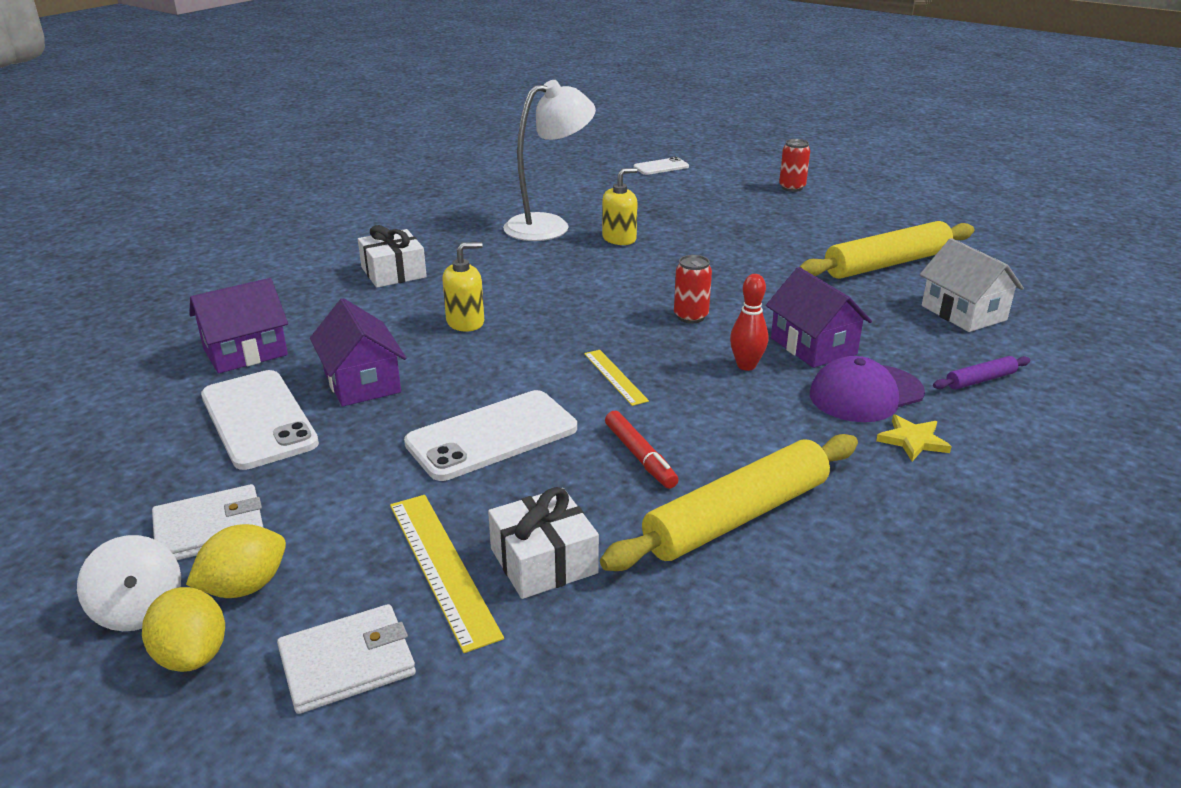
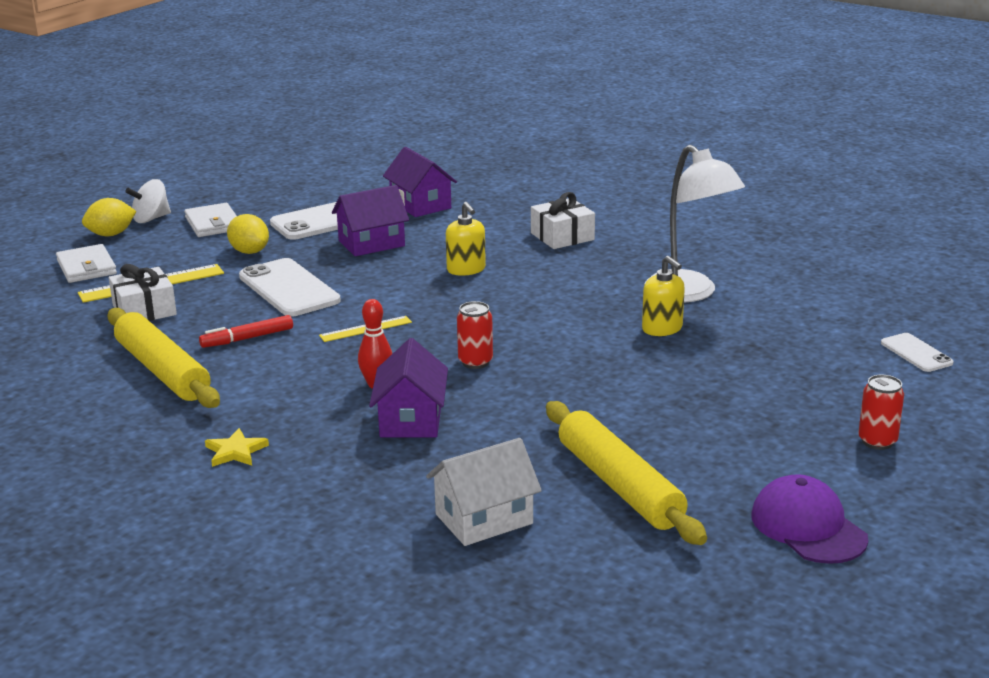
camera: 90 degrees right, 5 degrees down
(244, 587) = (158, 238): yellow lemon -> yellow lemon (249, 251)
(813, 346) = (411, 419): purple house -> purple house turned 60 degrees counterclockwise
(865, 394) = (317, 438): purple cap -> purple cap (808, 527)
(980, 380) = (331, 504): purple rolling pin -> none

